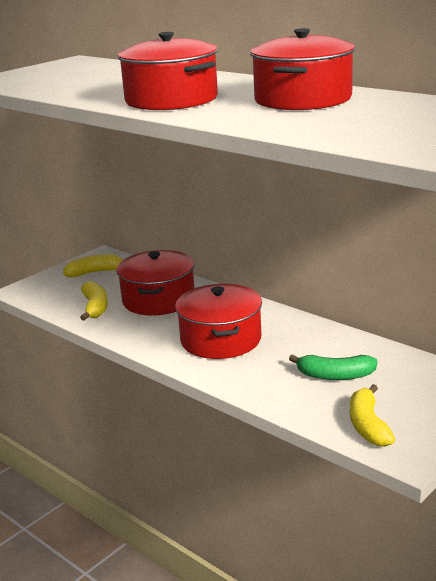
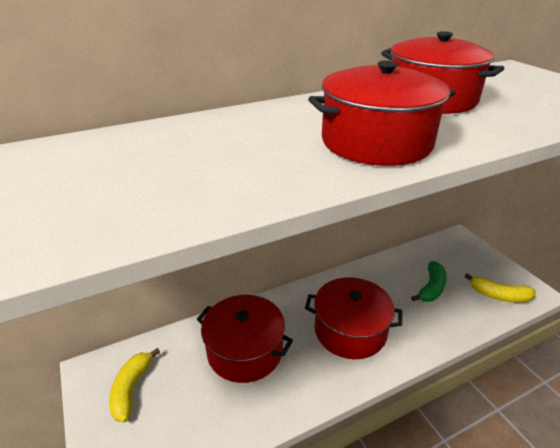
camera: 70 degrees left, 10 degrees up
(95, 307) = (223, 411): yellow banana -> none

